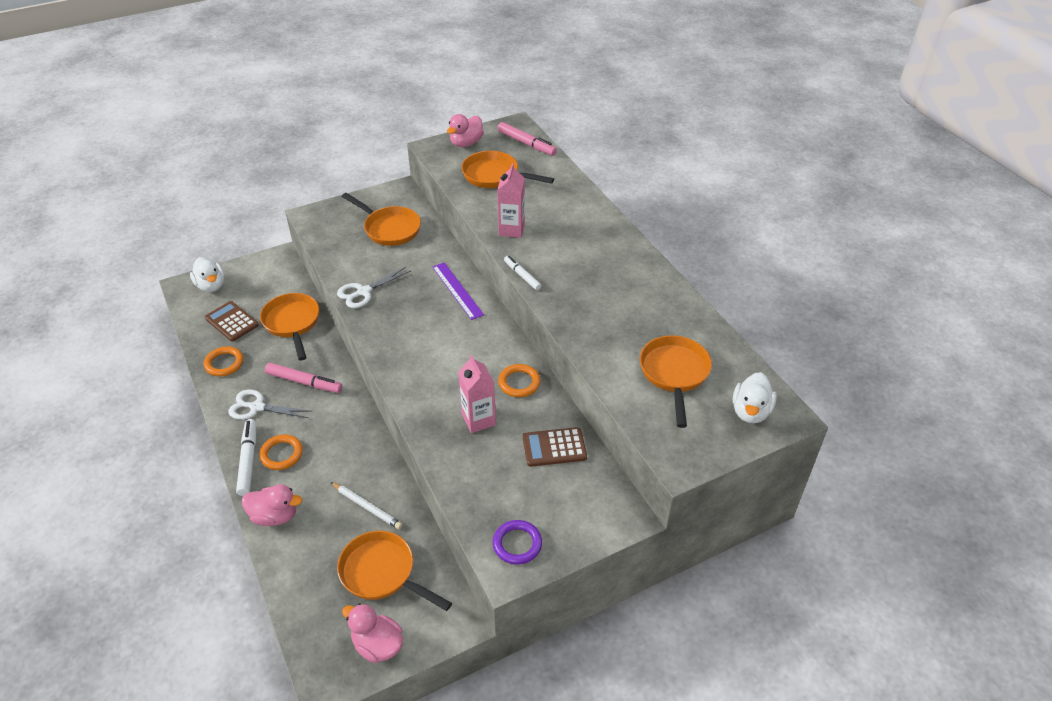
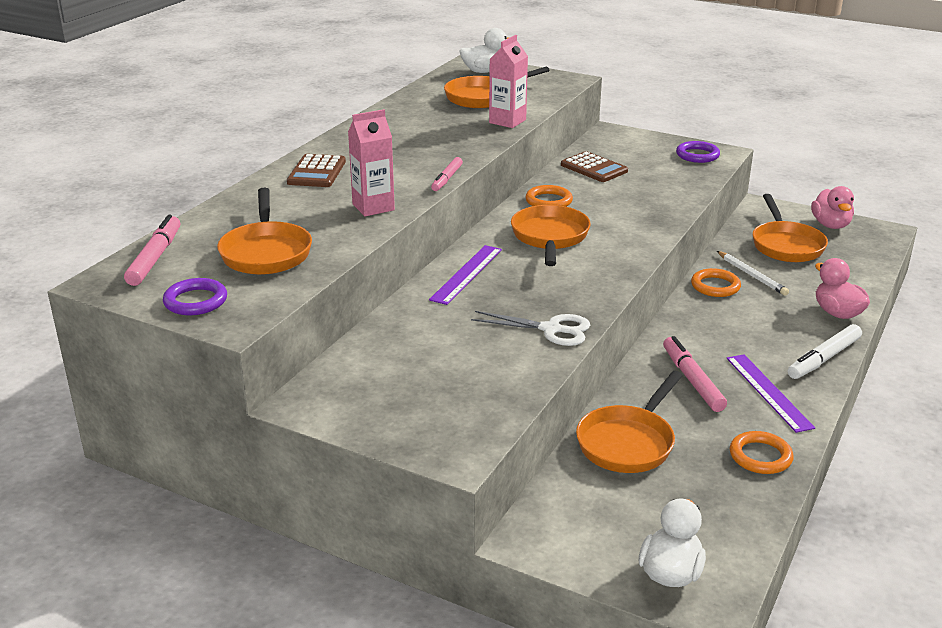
camera: 125 degrees left, 15 degrees down
(232, 322) = (698, 498): brown calculator -> brown calculator (317, 172)
(257, 407) = (768, 392): white scissors -> purple ruler
(281, 454) = (785, 344): orange ring -> orange ring (715, 286)
(367, 507) = (752, 275): white pencil -> white pencil turned 150 degrees clockwise
(389, 229) = (407, 368): orange pan -> orange pan (550, 237)
(466, 143) = (195, 301): pink duck -> purple ring
(478, 420) = (618, 203): pink carton -> pink carton (507, 121)
(522, 276) = (447, 179): white marker -> pink marker

